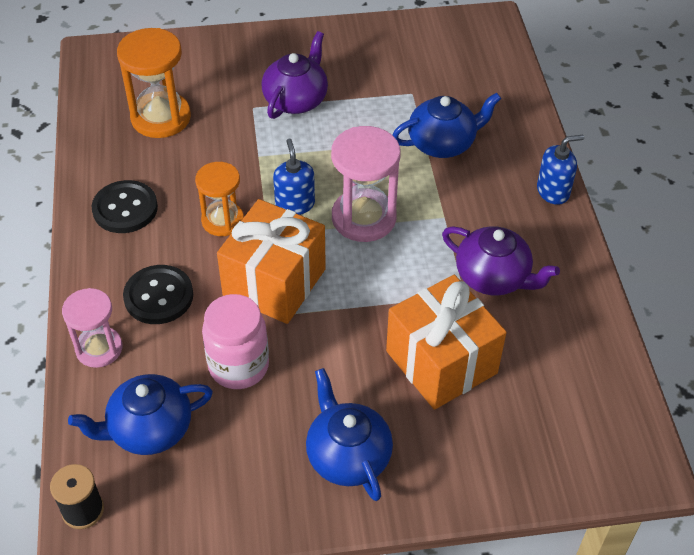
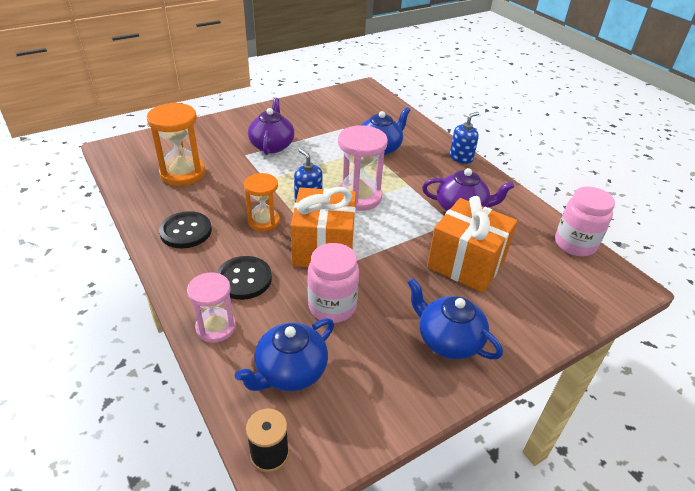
camera: 25 degrees left, 10 degrees down
(616, 382) = (575, 244): none -> pink jar

